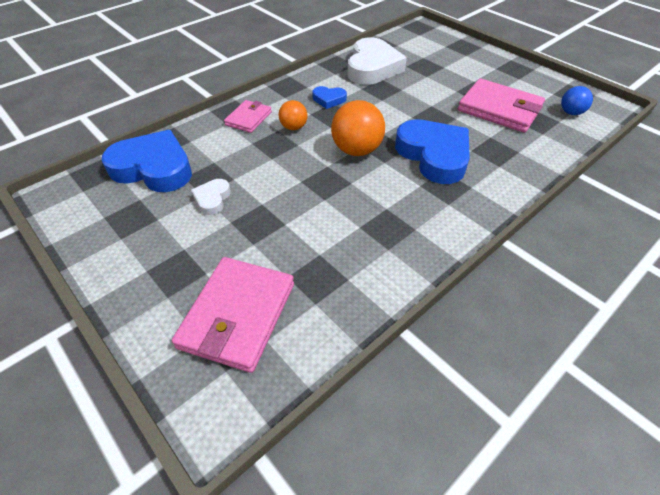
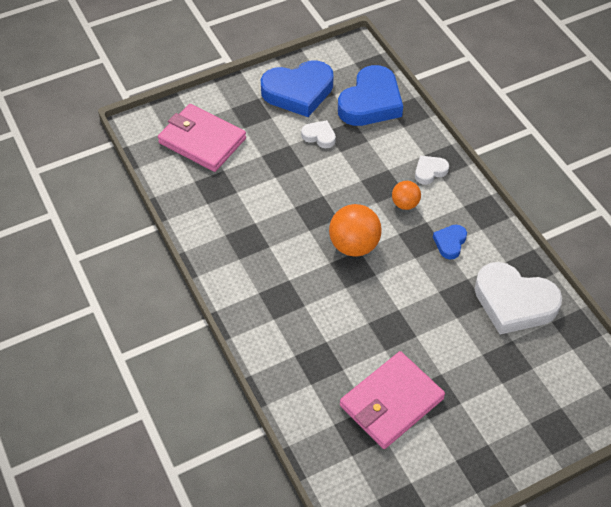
camera: 105 degrees right, 5 degrees up
(248, 118) = (430, 171): pink wallet -> white heart
(434, 155) = (327, 305): blue heart -> blue heart (298, 92)
(571, 113) = (365, 478): blue ball -> none

